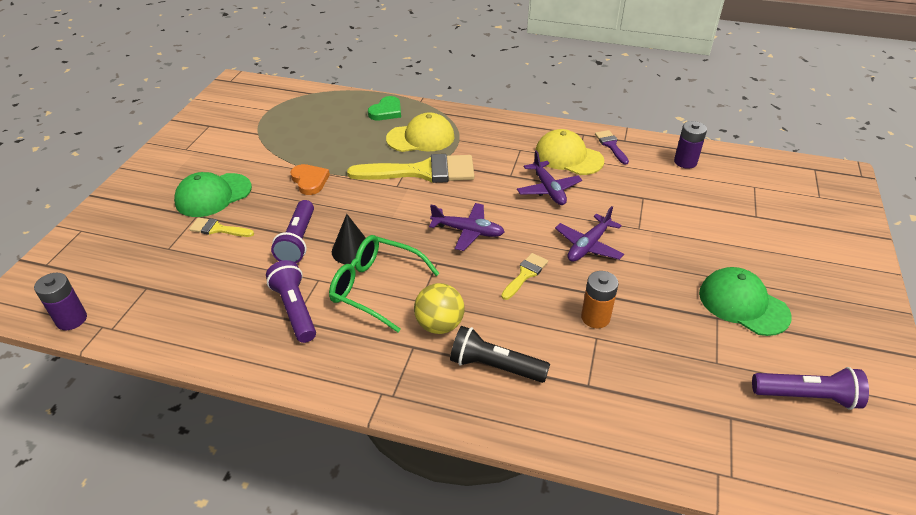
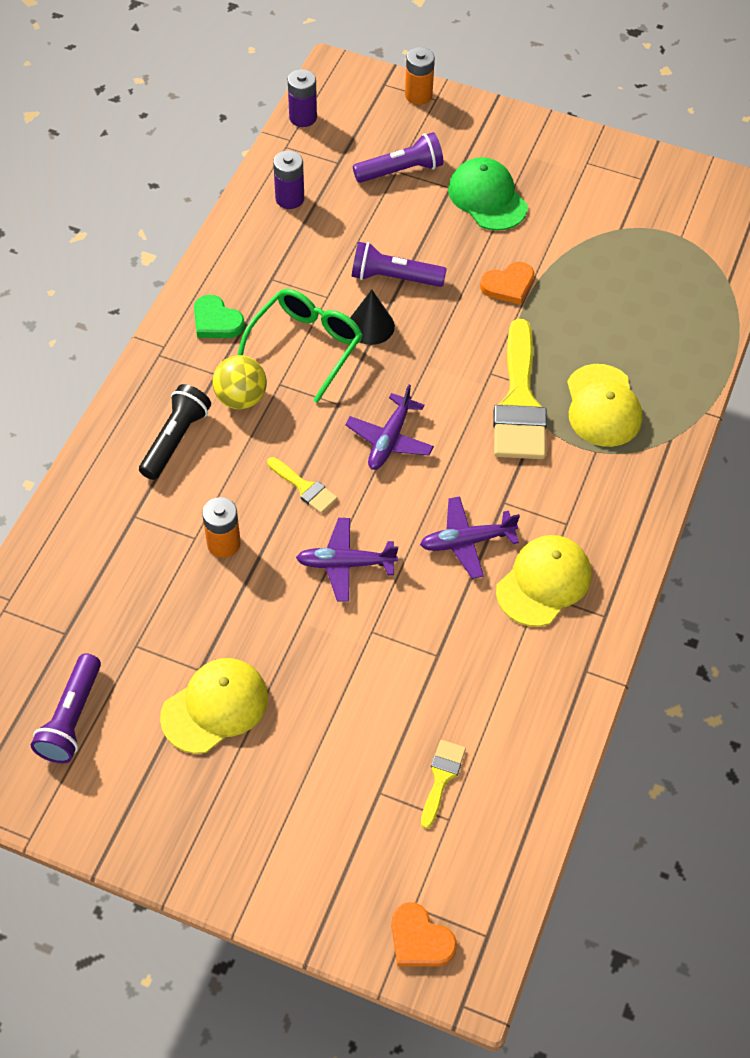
camera: 95 degrees right, 15 degrees up
(71, 241) = (418, 95): none -> orange battery
(218, 229) = (424, 207): yellow brush -> yellow brush (441, 778)
(295, 310) = (285, 279): purple flashlight -> purple flashlight (400, 171)
(386, 111) = (675, 369): green heart -> green heart (216, 321)
(588, 246) = (345, 564): purple plane -> purple plane turned 45 degrees counterclockwise
(611, 145) = (571, 647): purple brush -> none
(685, 162) = (520, 741): purple battery -> purple battery (289, 198)
(743, 304) = (215, 707): green cap -> yellow cap
(837, 193) = (420, 939): none -> orange heart

